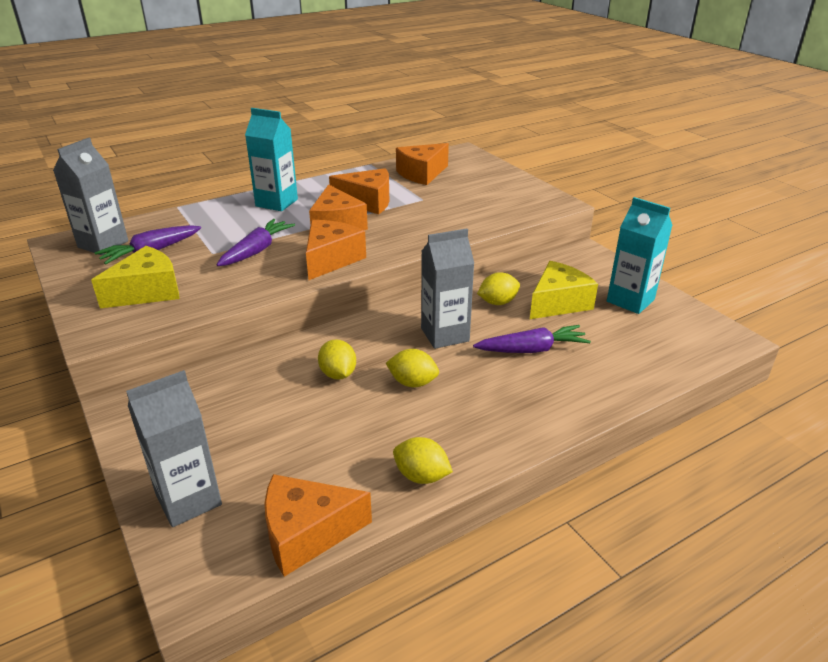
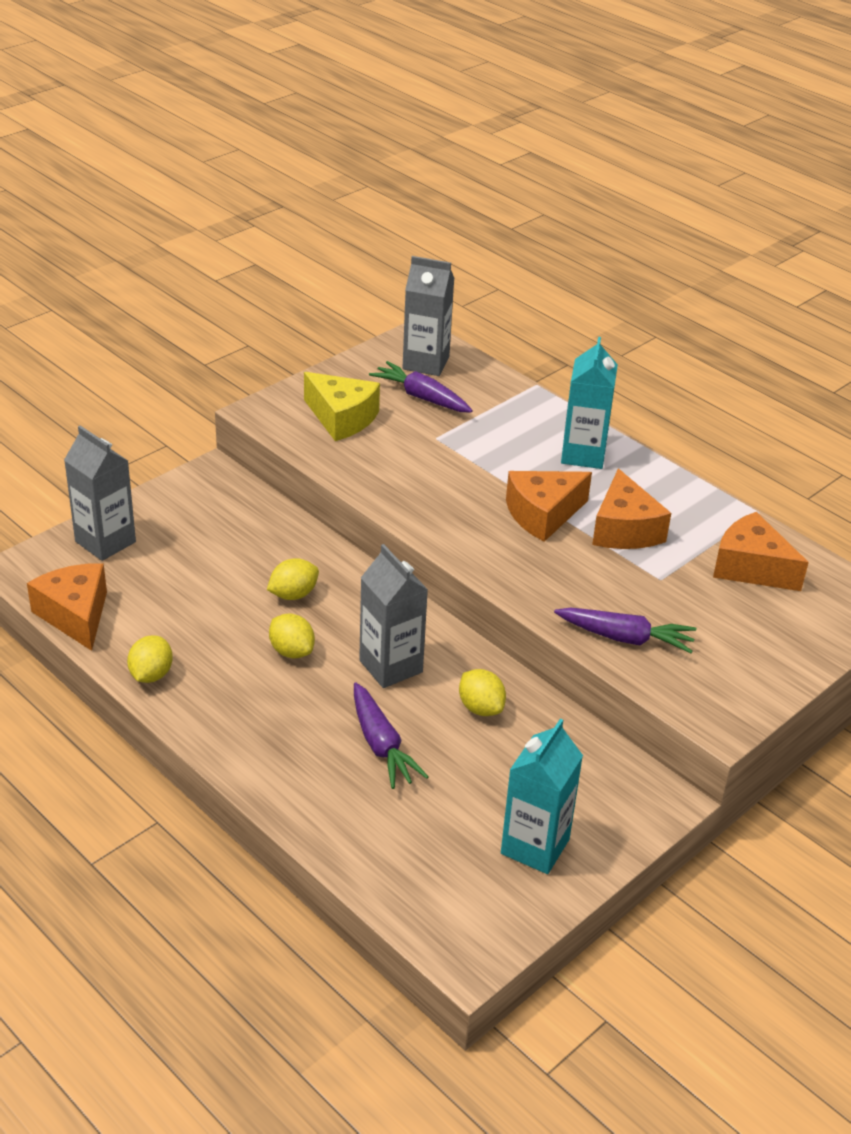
camera: 75 degrees right, 5 degrees up
(256, 251) = (452, 467): purple carrot -> purple carrot (625, 638)
(331, 259) = (453, 525): orange cheese -> none
(412, 383) = (291, 651): yellow lemon -> yellow lemon turned 45 degrees counterclockwise
(558, 303) = (500, 768): yellow cheese -> none

